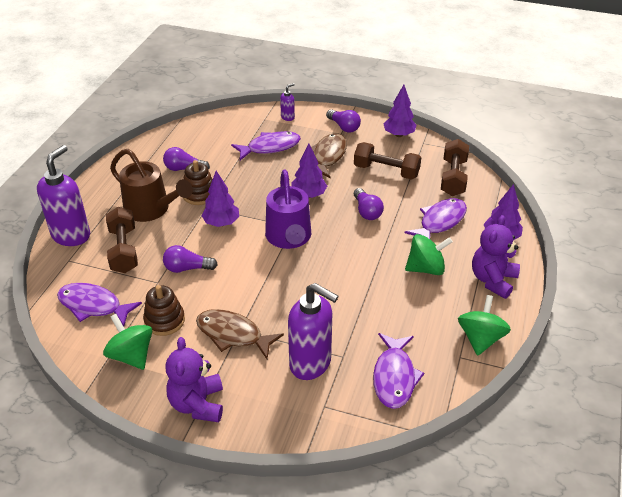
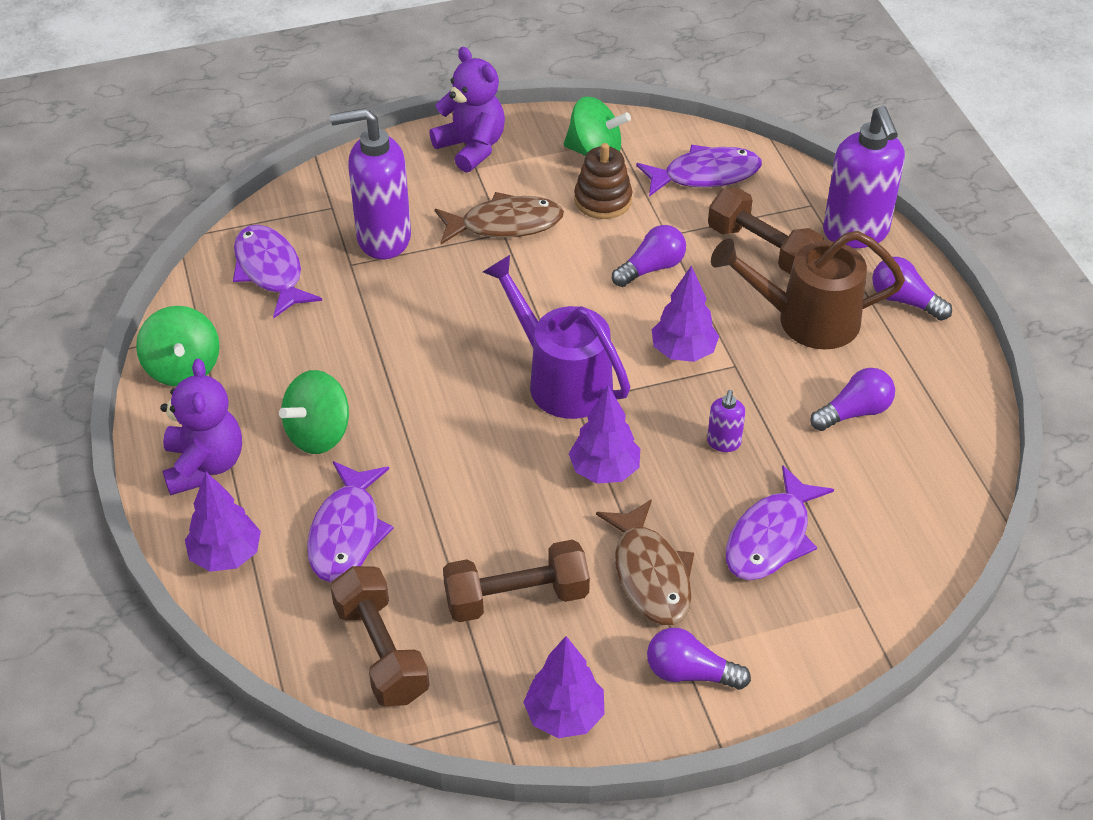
camera: 145 degrees right, 5 degrees up
(199, 194) = (772, 380): brown stacking toy -> none
(288, 117) = (822, 636): purple soap dispenser -> purple soap dispenser (723, 443)
(367, 211) = (483, 489): purple light bulb -> purple light bulb (904, 301)

